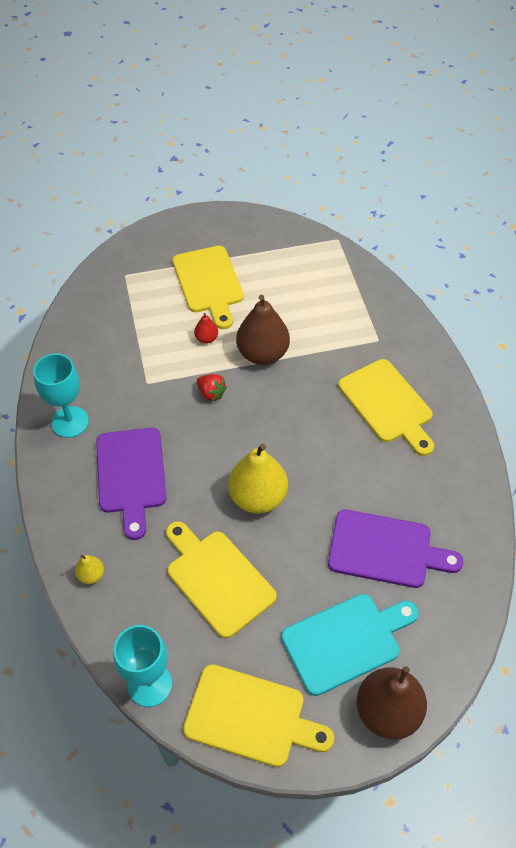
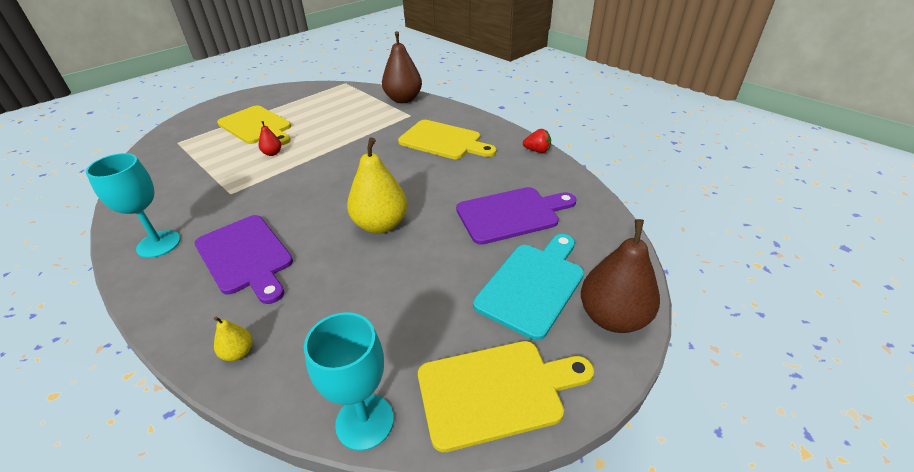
camera: 30 degrees left, 15 degrees down
(211, 393) = (296, 180): red strawberry -> red strawberry (537, 151)
(217, 579) = (381, 294): yellow cutting board -> none
(262, 354) = (326, 147): brown pear -> brown pear (403, 99)

